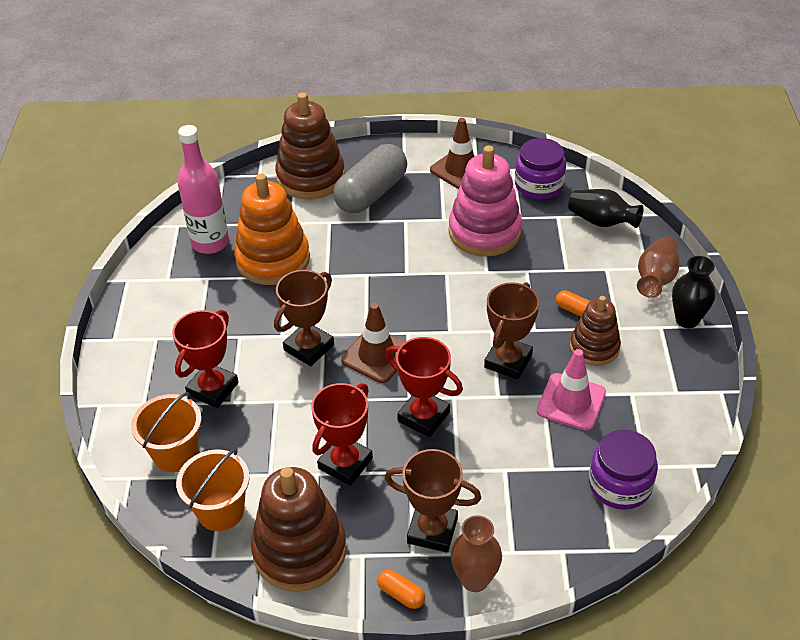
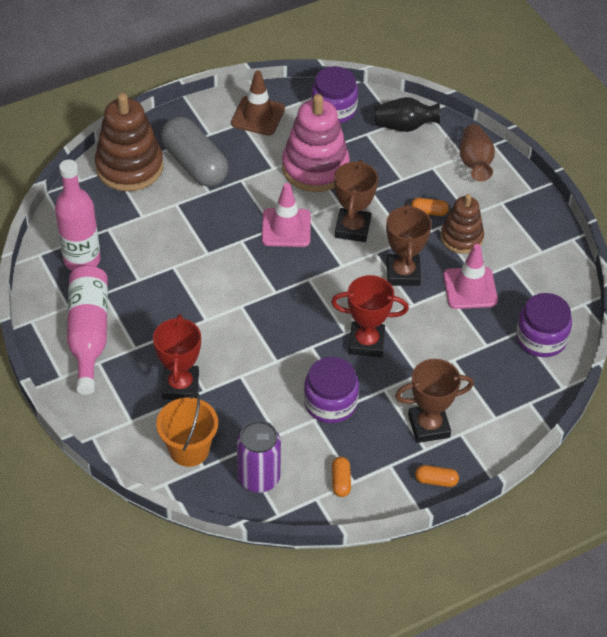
camera: 30 degrees left, 5 degrees up
(166, 310) = (89, 334): none -> pink bottle
(221, 511) = (259, 478): orange bucket -> purple can
(273, 259) = (150, 256): orange stacking toy -> none
(300, 550) = (341, 481): brown stacking toy -> orange capsule
(309, 347) = (236, 321): brown trophy -> brown trophy (352, 228)
(345, 463) = (330, 403): red trophy -> purple jar
(371, 193) = (195, 164): grey capsule -> grey capsule turned 45 degrees counterclockwise
(377, 355) = (297, 307): brown traffic cone -> none
(418, 277) = (286, 228): none -> pink traffic cone
(474, 579) = (481, 448): brown vase -> none
(687, 320) = (517, 189): black vase -> none

